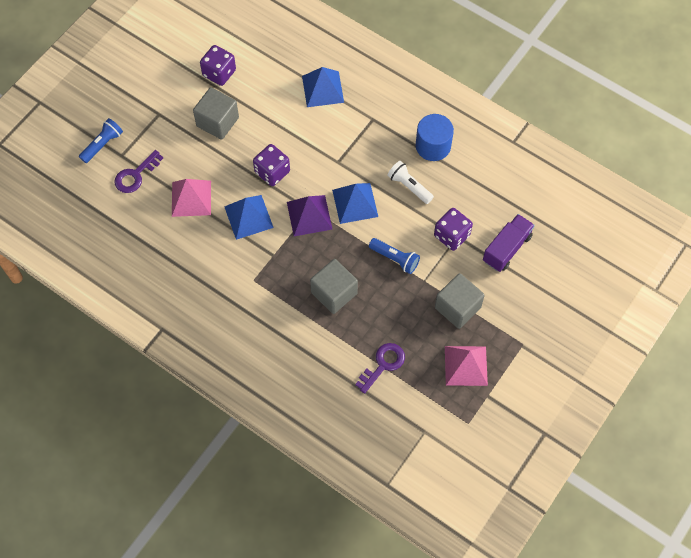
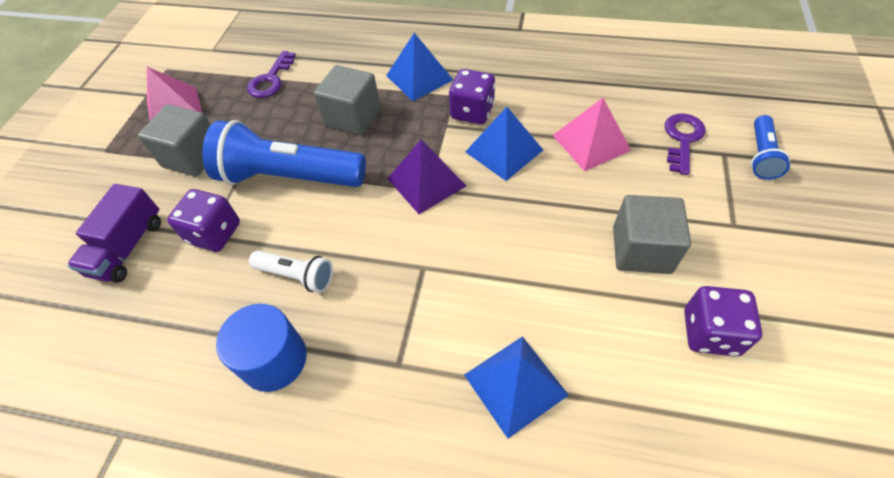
camera: 160 degrees right, 10 degrees down
(272, 172) = (510, 214): purple dice -> purple dice (472, 112)
(355, 203) = (370, 221): blue pyramid -> blue pyramid (419, 78)
(395, 259) = (288, 177): blue flashlight -> blue flashlight, size x2.00

